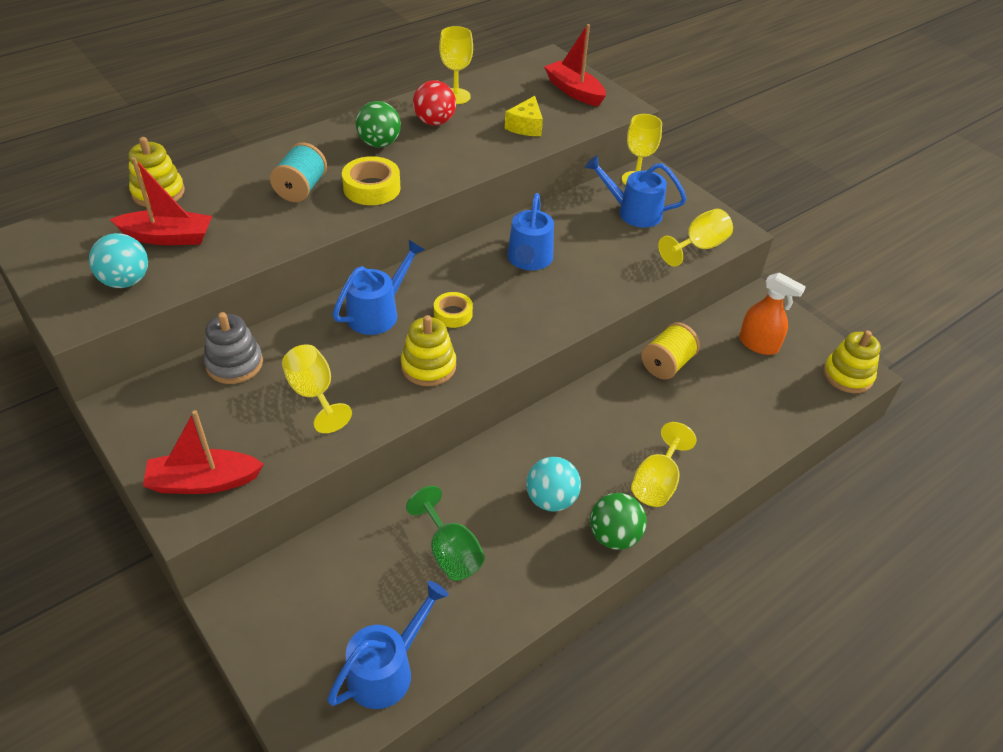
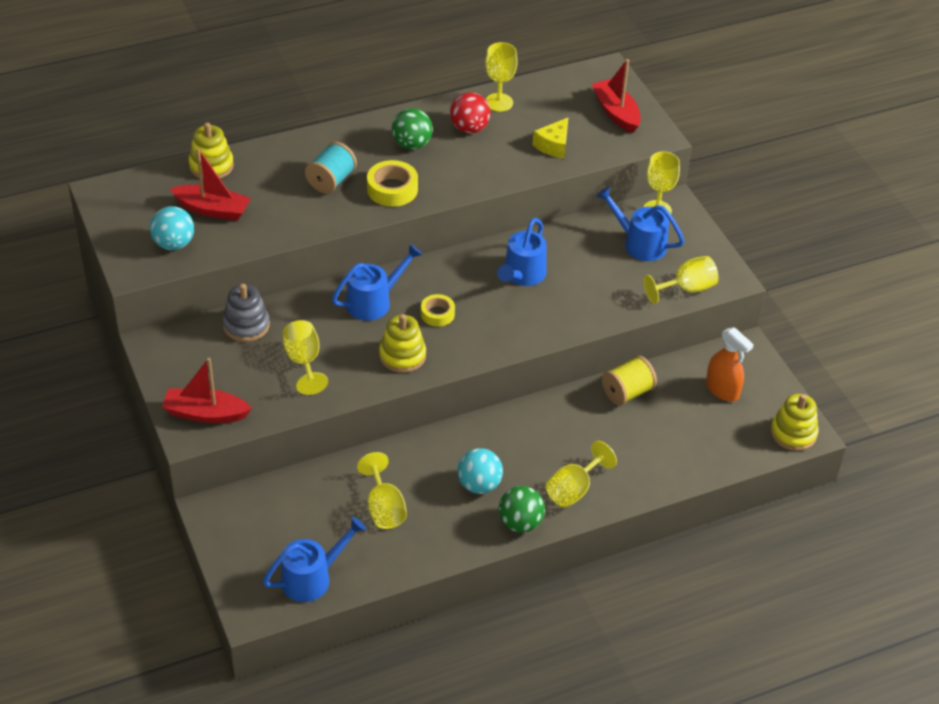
camera: 15 degrees right, 0 degrees up
(450, 552) = (384, 508): green goblet -> yellow goblet

